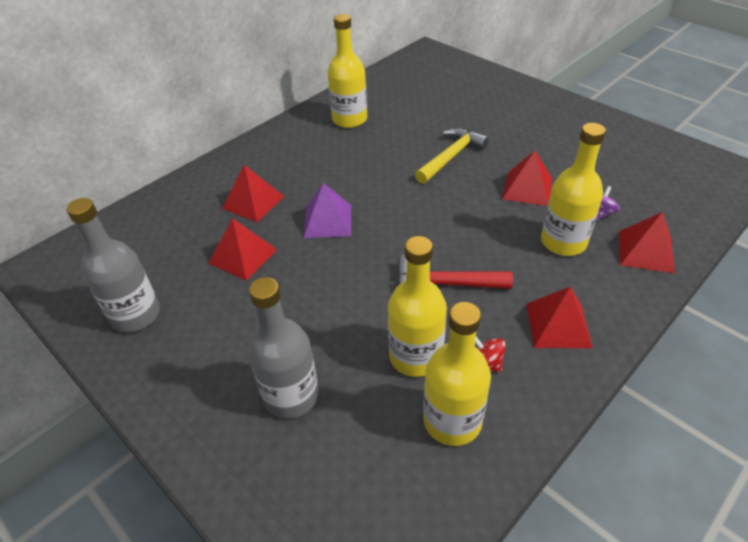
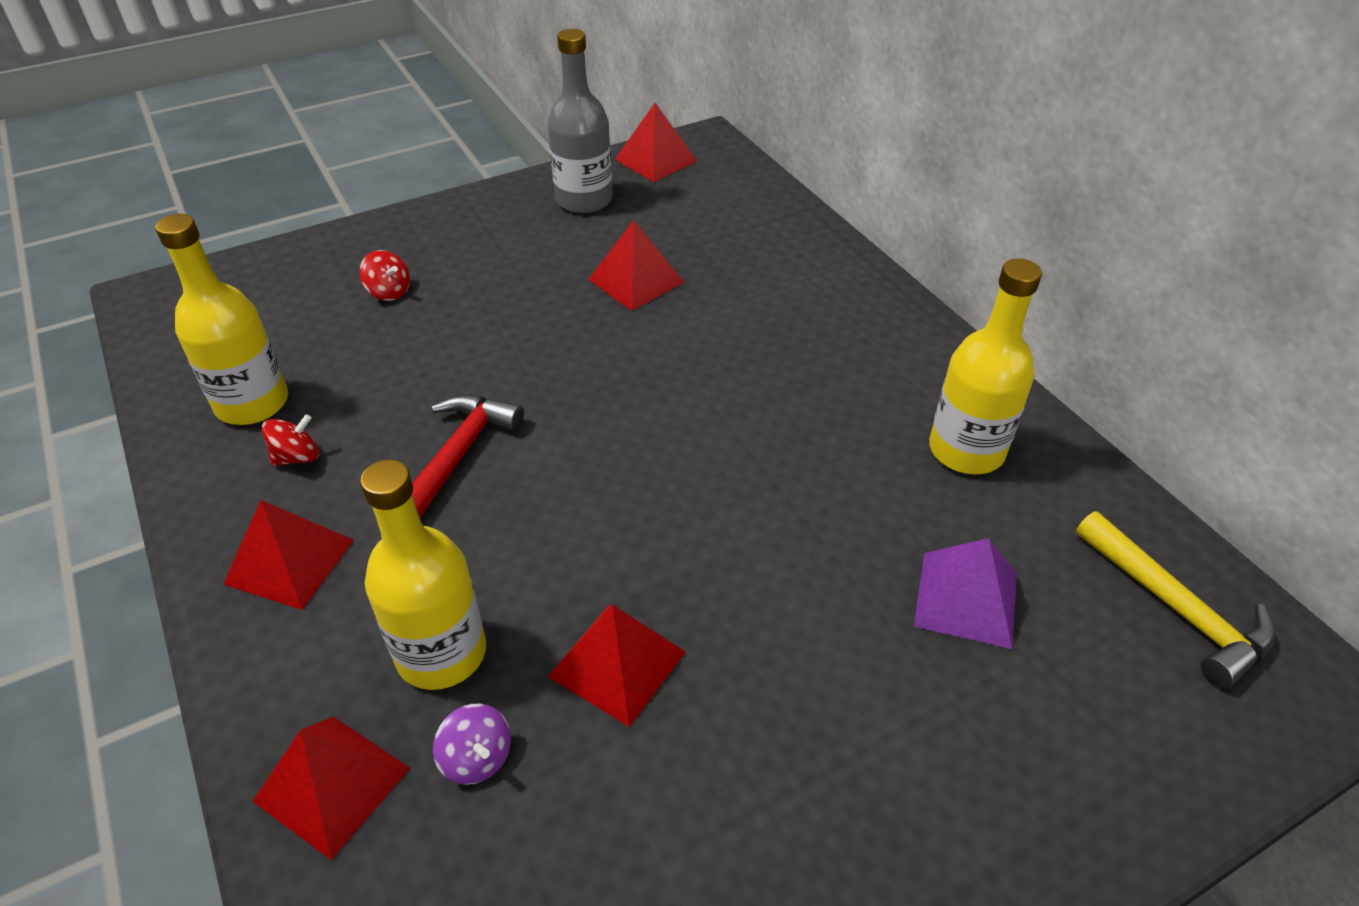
camera: 105 degrees right, 0 degrees up
(253, 202) = (750, 301): red pyramid -> red pyramid (656, 160)
(291, 395) = (389, 292): grey bottle -> red spinning top
(328, 221) = (666, 367): purple pyramid -> purple pyramid (966, 599)
(415, 356) = (360, 397): yellow bottle -> none
(451, 157) = (777, 573): yellow hammer -> yellow hammer (1176, 608)

